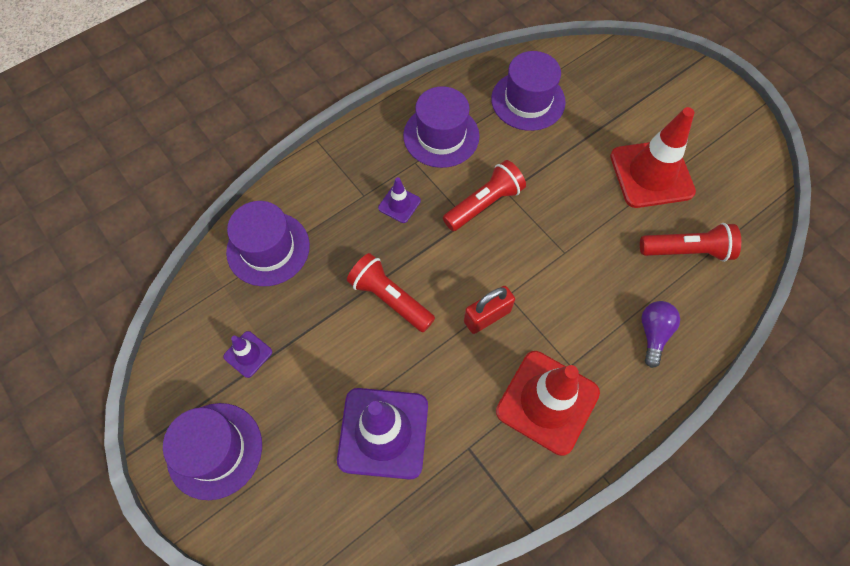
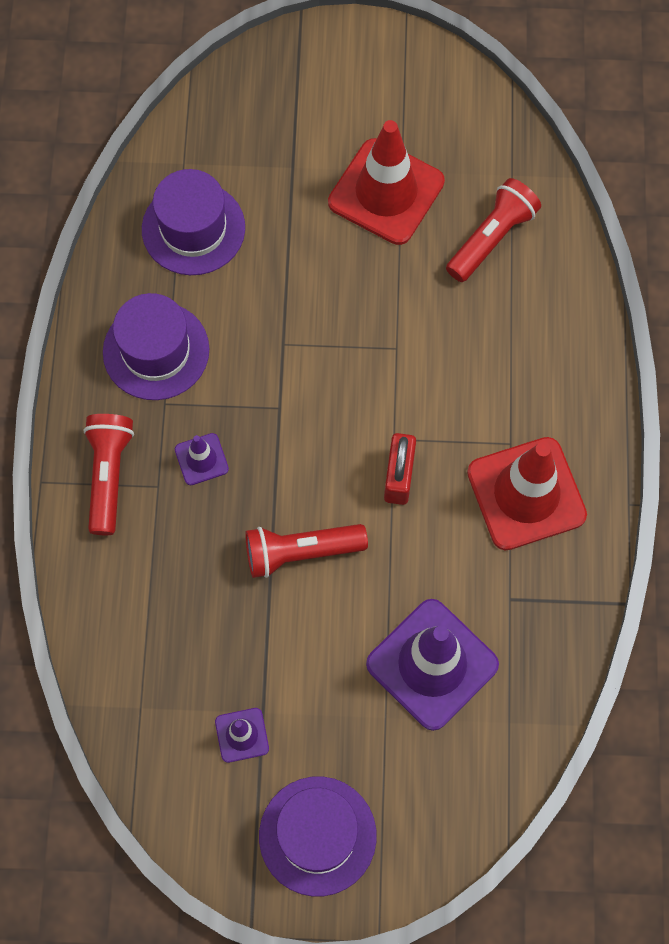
camera: 50 degrees left, 5 degrees up
(268, 248) = (135, 630): purple hat -> none
(484, 203) = (276, 376): red flashlight -> red flashlight (108, 475)
(653, 334) = (543, 344): purple light bulb -> none

